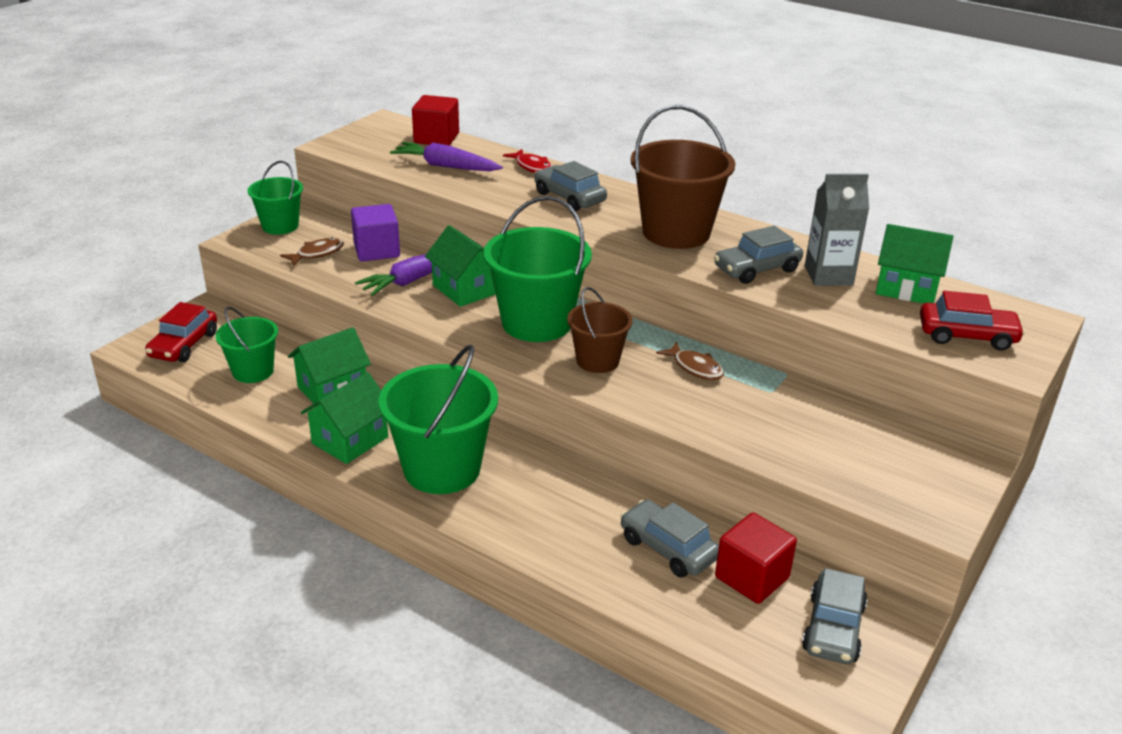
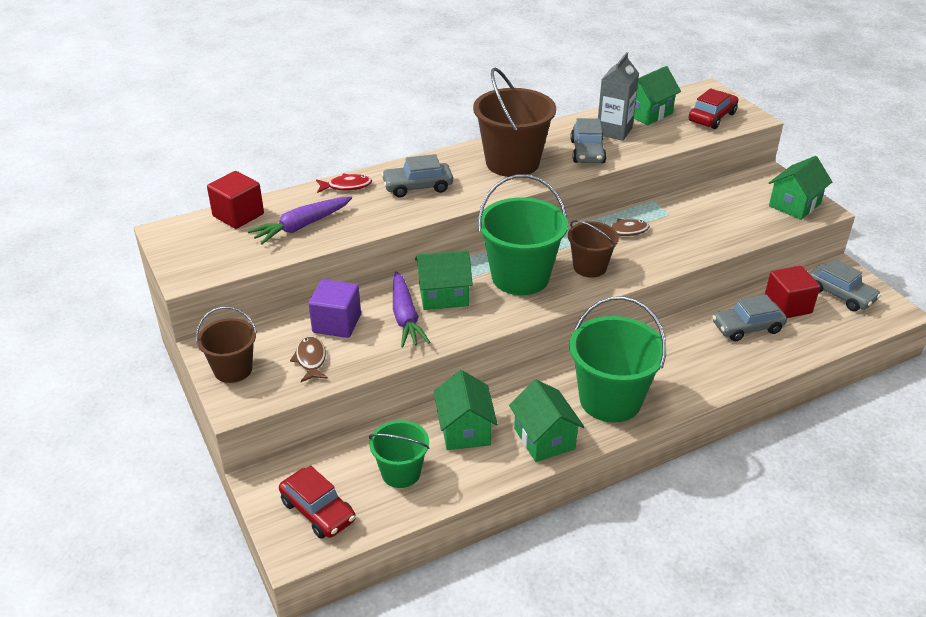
camera: 60 degrees left, 5 degrees up
(280, 226) = (233, 369): green bucket -> brown bucket
(922, 492) = (794, 205): none -> green house

